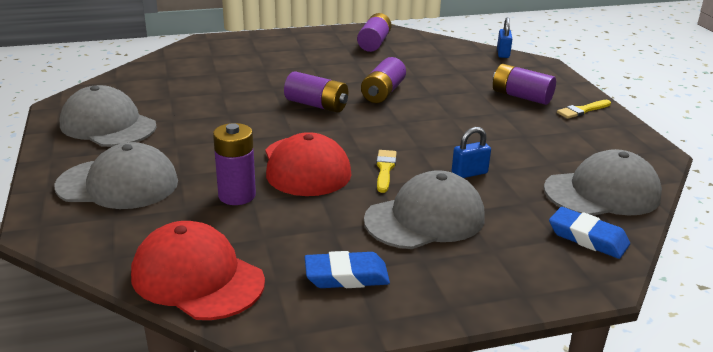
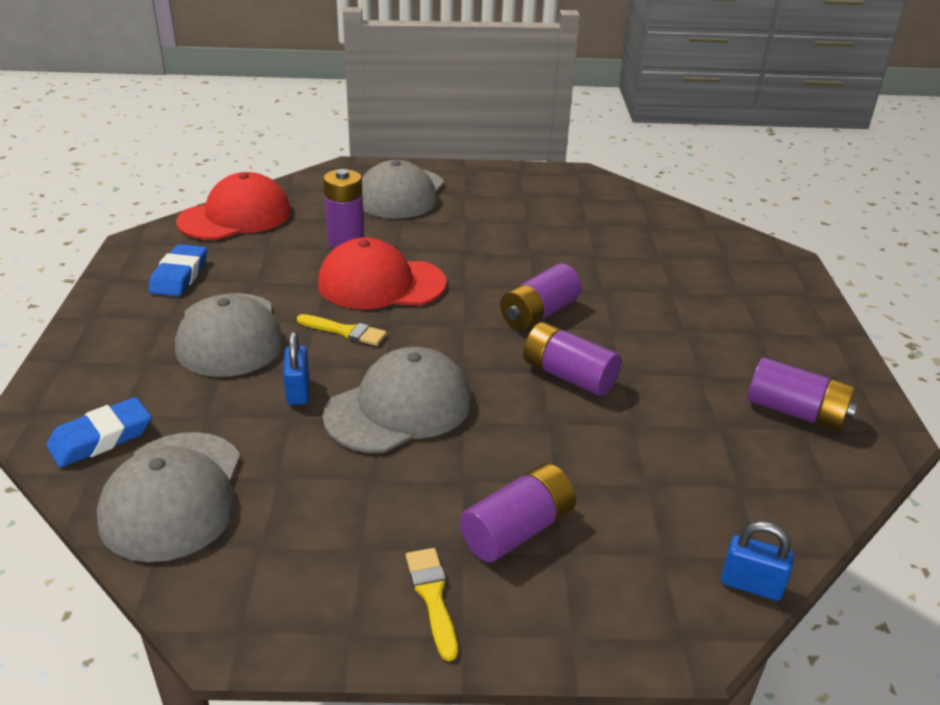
camera: 105 degrees right, 5 degrees up
(108, 125) = (523, 192): grey cap -> grey cap (399, 408)

